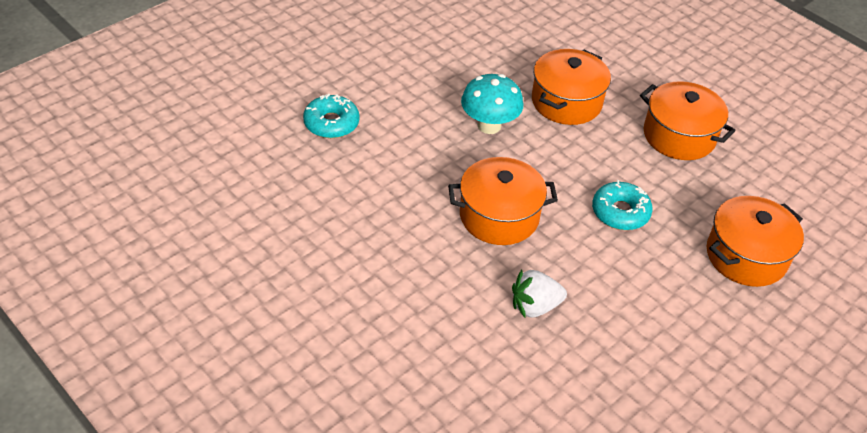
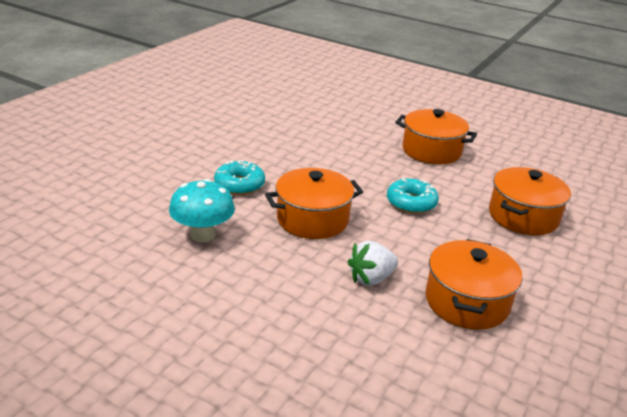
camera: 15 degrees left, 15 degrees down
(331, 123) = (142, 176): turquoise donut -> turquoise donut (239, 185)
(489, 126) = (280, 162): turquoise mushroom -> turquoise mushroom (203, 235)
(566, 102) = (336, 141): orange pot -> orange pot (467, 302)

